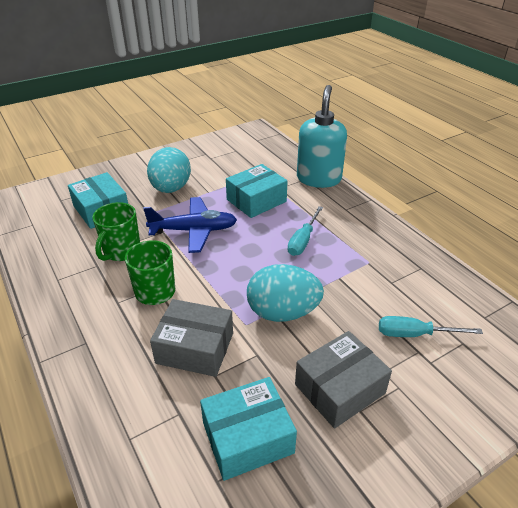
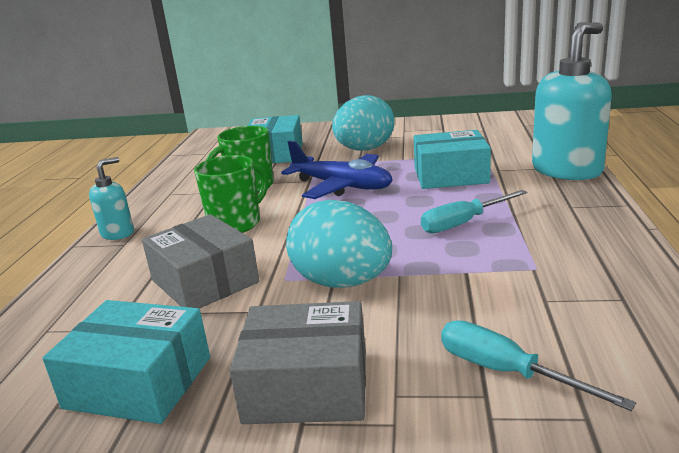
camera: 40 degrees right, 15 degrees down
(65, 335) = (118, 233): none -> turquoise soap dispenser

